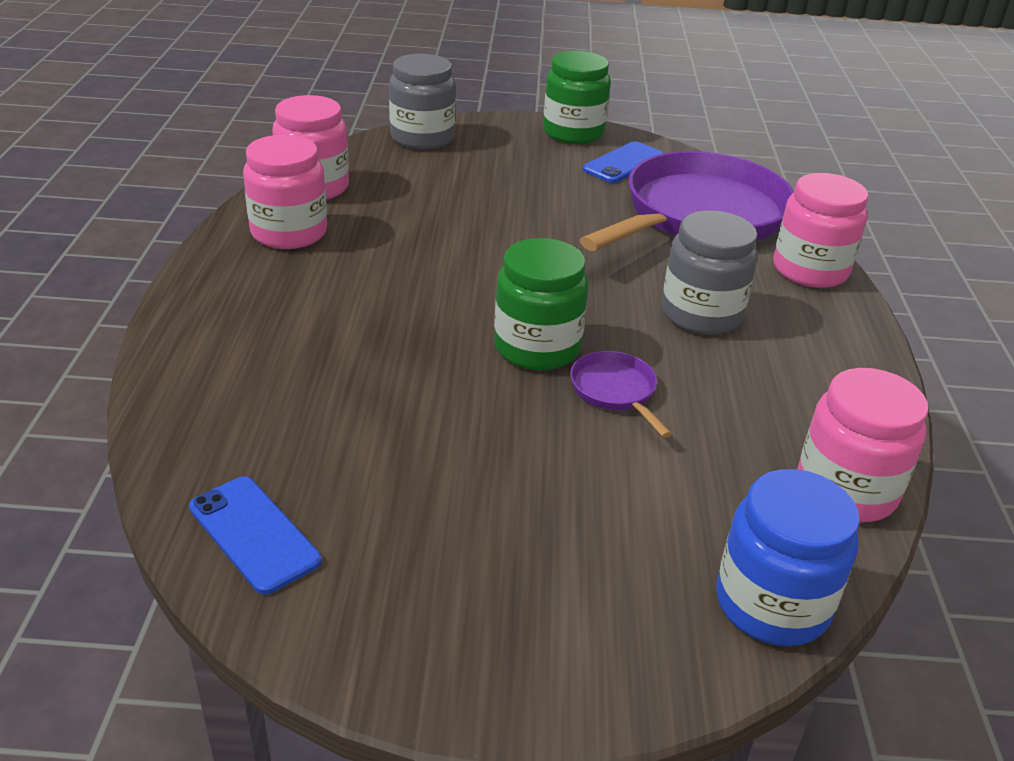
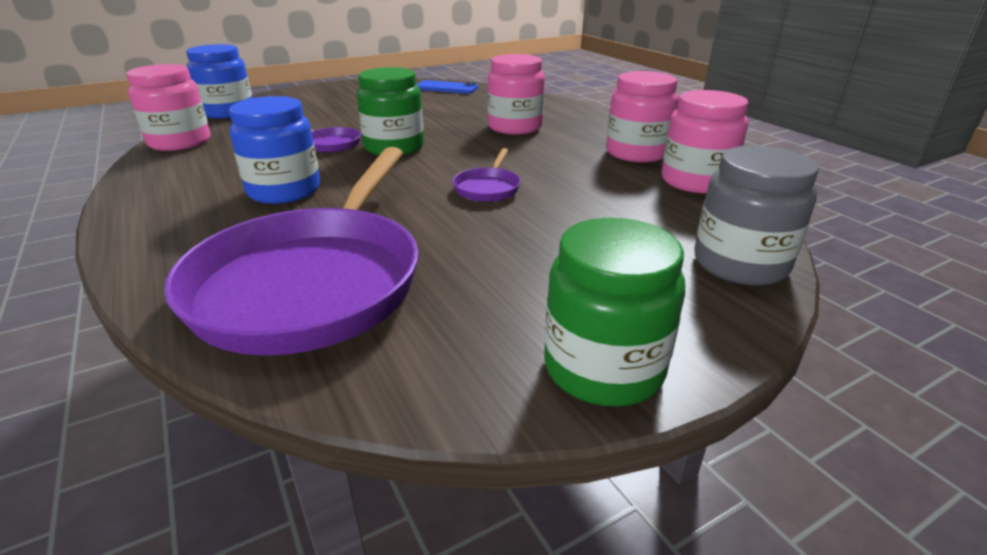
camera: 150 degrees right, 5 degrees down
(500, 246) = (488, 188): none -> purple pan
(623, 163) = (467, 332): blue phone -> none
(701, 314) = (284, 191): grey jar -> blue jar
(810, 270) = (164, 258): pink jar -> pink jar (515, 127)

